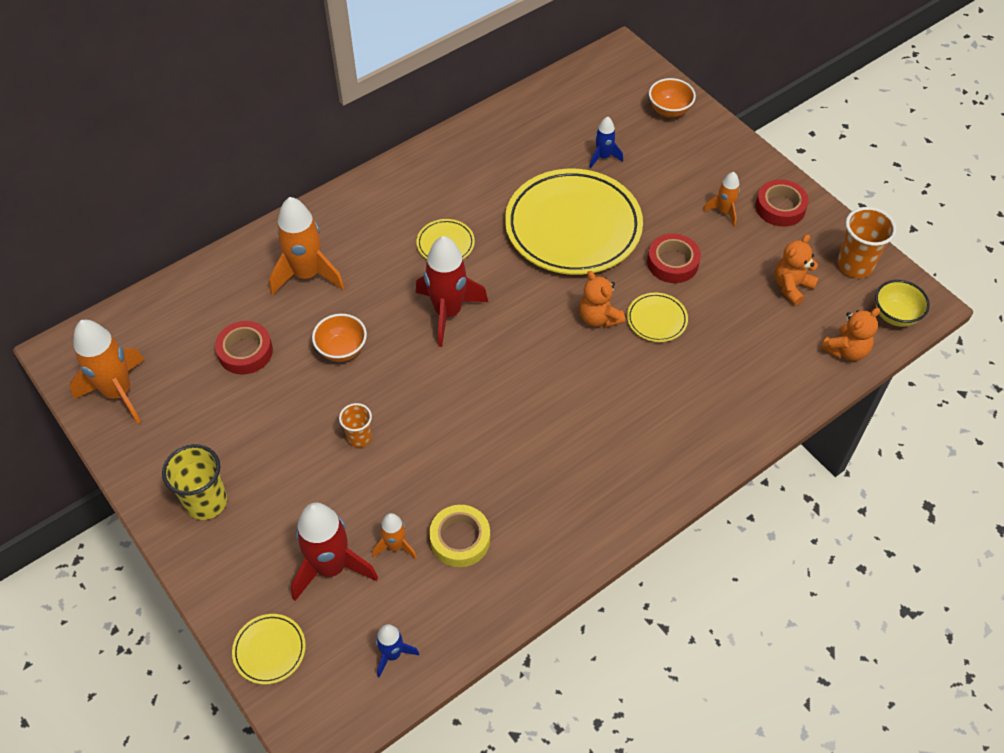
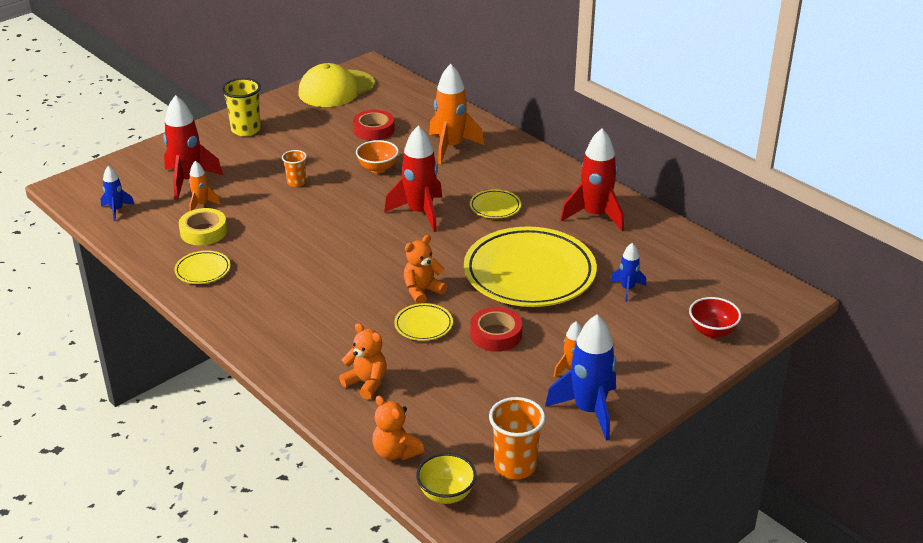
camera: 85 degrees right, 20 degrees down
(118, 392) = (336, 89): orange rocket -> yellow cap
(269, 650) = (130, 164): yellow plate -> yellow plate (203, 270)
(474, 164) = (595, 216): none -> red rocket
(669, 110) = (712, 331): orange bowl -> red bowl
(780, 207) = (589, 411): red tape -> blue rocket
(791, 286) = (477, 415): orange teddy bear -> orange teddy bear (366, 383)

